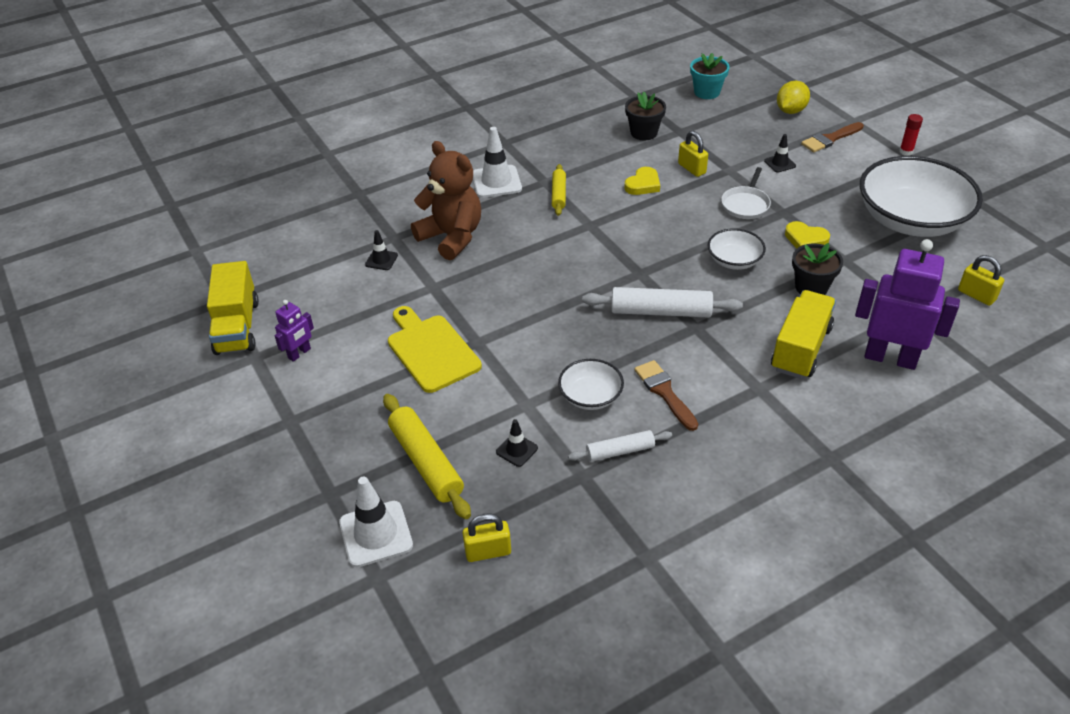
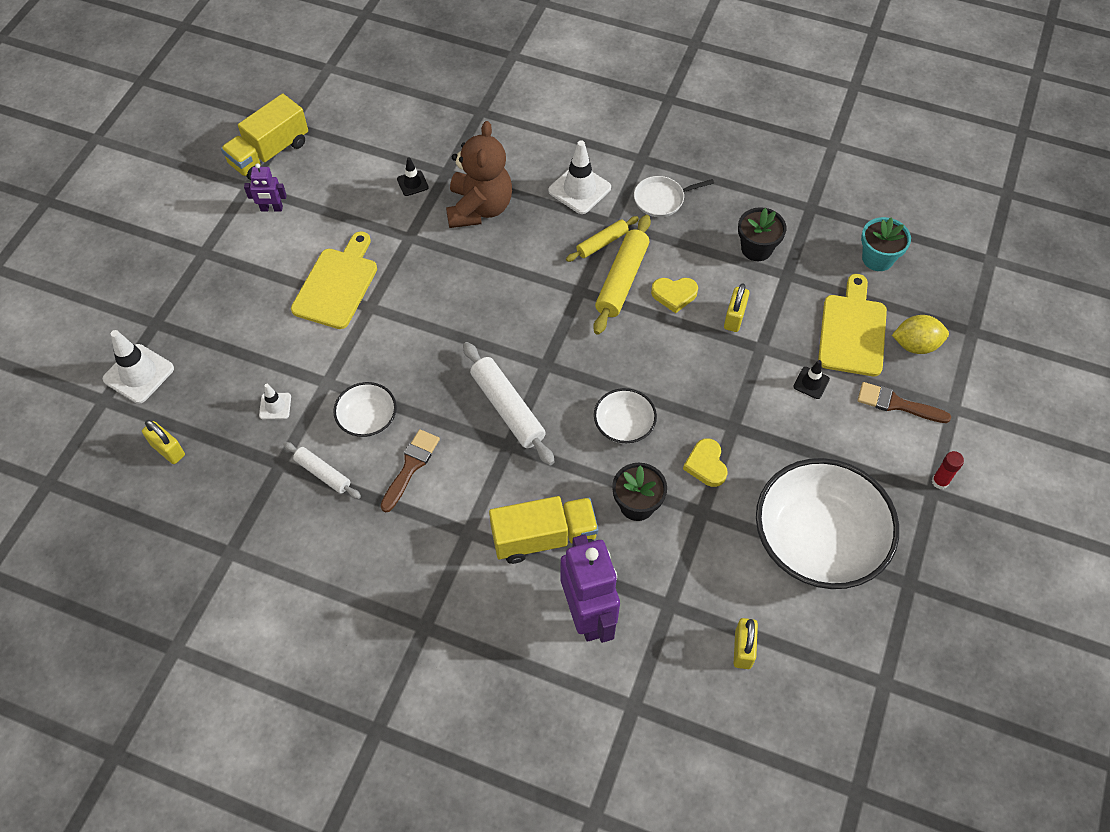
camera: 50 degrees right, 15 degrees up
(426, 462) = (223, 358): yellow rolling pin -> yellow rolling pin (622, 280)
(517, 450) = (275, 406): black traffic cone -> white traffic cone
(745, 204) = (717, 390): white pan -> white pan (661, 199)
(754, 128) = (852, 331): none -> yellow cutting board

